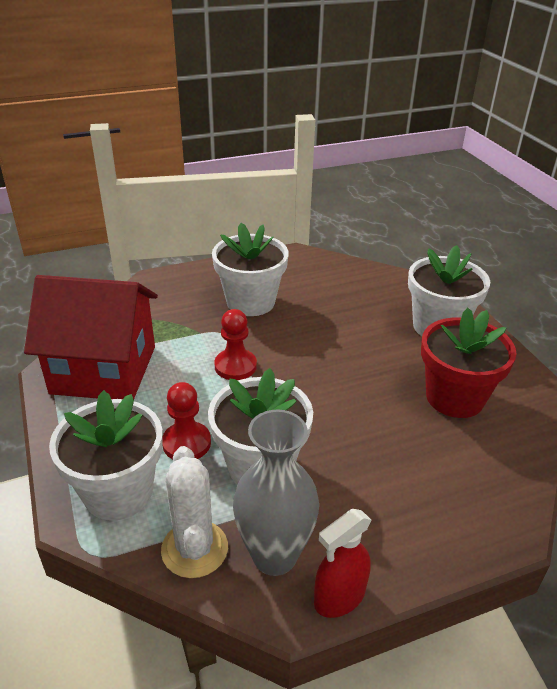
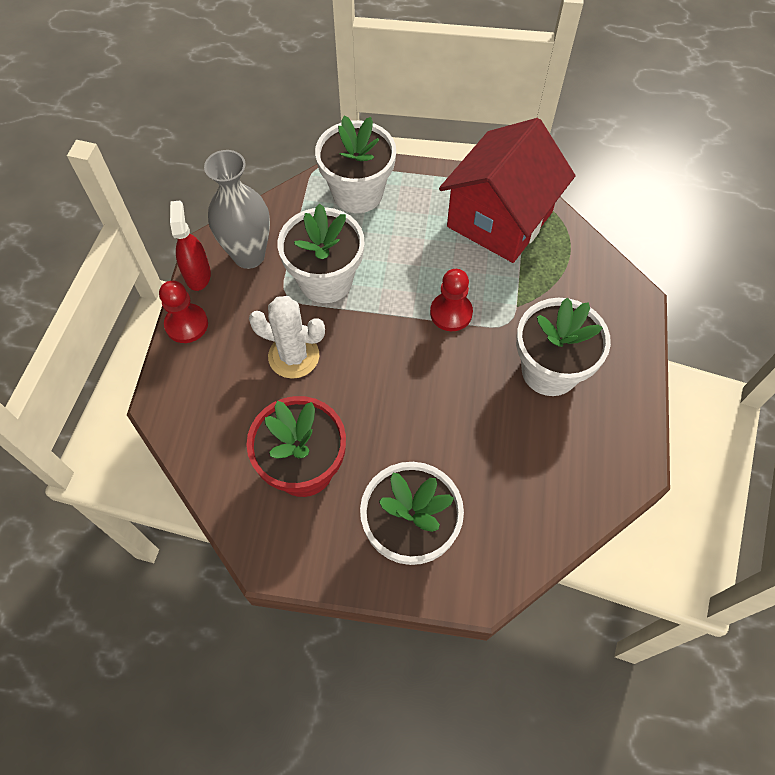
camera: 120 degrees right, 25 degrees up
(186, 443) = (378, 245): red pawn -> red pawn (186, 324)
(194, 549) = (284, 217): white cactus -> white cactus (293, 356)

